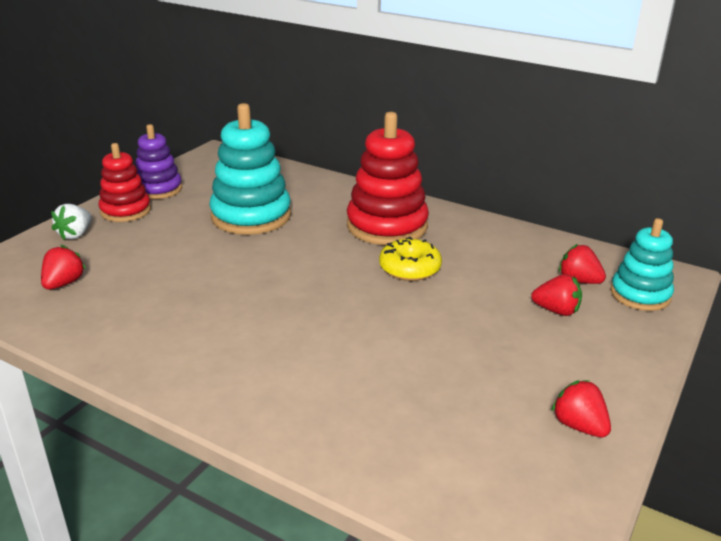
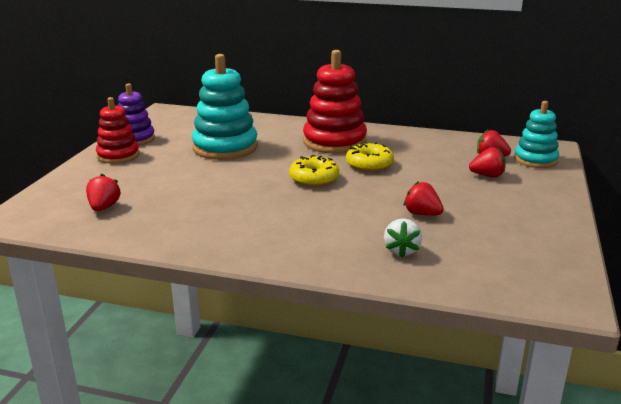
camera: 15 degrees left, 5 degrees down
(75, 235) = (88, 176): white strawberry -> white strawberry (401, 250)
(327, 280) = (314, 179): none -> yellow donut
(579, 426) = (543, 234): red strawberry -> red strawberry (422, 214)

